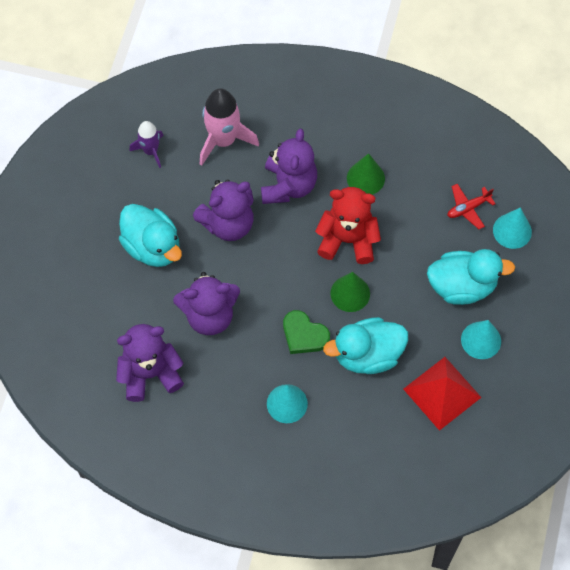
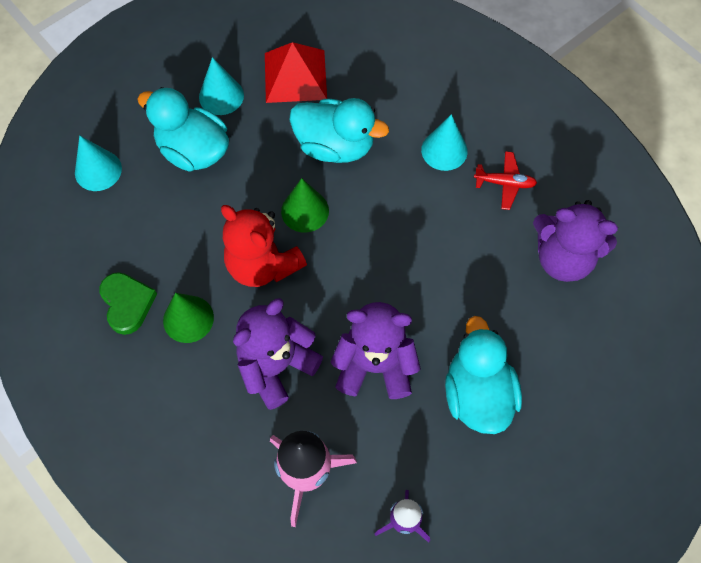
camera: 145 degrees left, 0 degrees up
(209, 315) = (463, 278): purple teddy bear -> none
(304, 335) = (381, 200): green heart -> green heart (127, 303)
(468, 208) = (117, 218): red plane -> red plane (504, 183)

